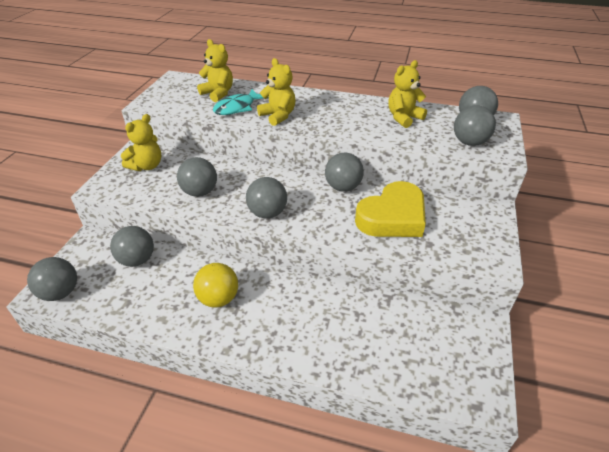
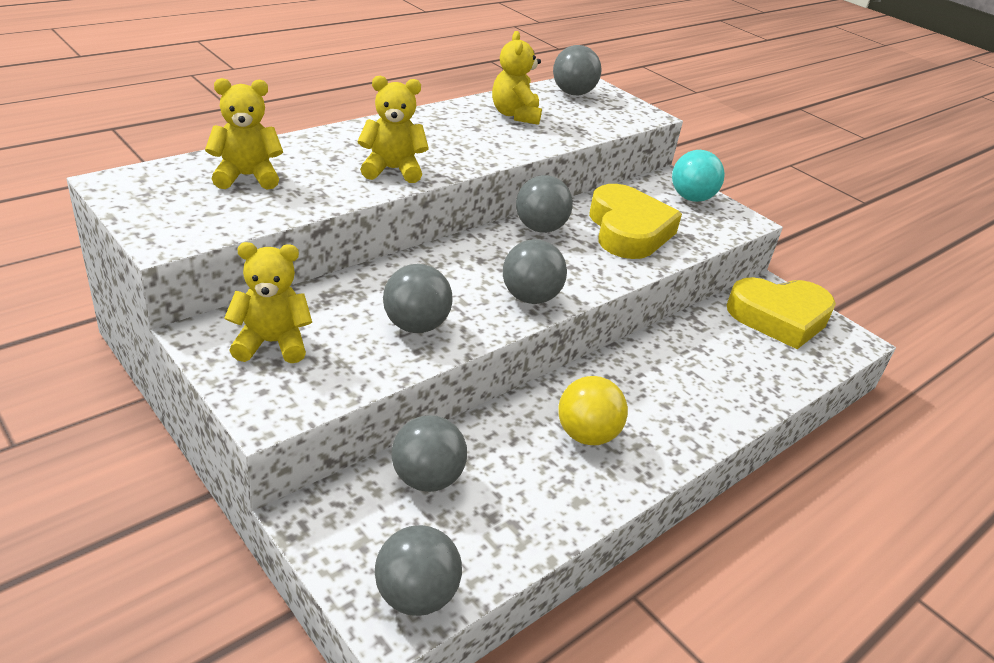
camera: 60 degrees left, 5 degrees down
(147, 166) = (271, 343): yellow teddy bear -> yellow teddy bear turned 75 degrees counterclockwise
(237, 108) = (319, 183): turquoise fish -> none
(451, 342) = (779, 317): none -> yellow heart
(469, 142) = (609, 115): grey ball -> none
(482, 226) = (691, 198): none -> turquoise ball

